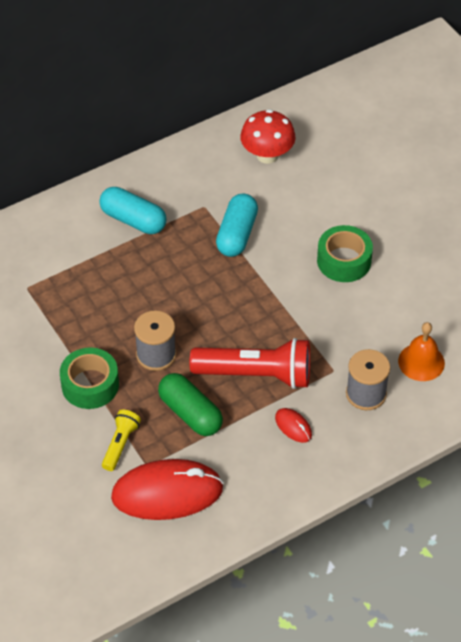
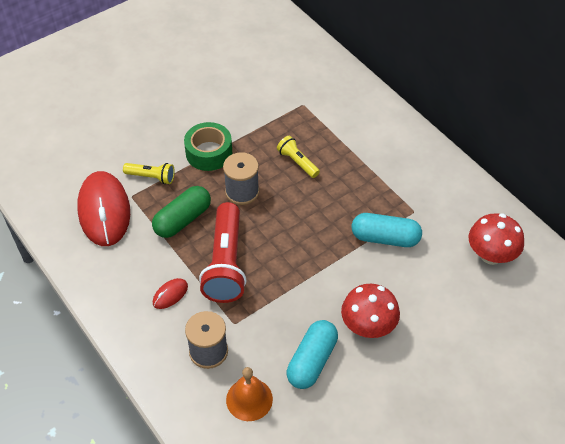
camera: 85 degrees right, 0 degrees up
(119, 300) = (297, 162): none -> yellow flashlight
(133, 220) = (387, 163): turquoise capsule -> turquoise capsule (312, 361)
(344, 261) = (368, 326): green tape -> red mushroom

